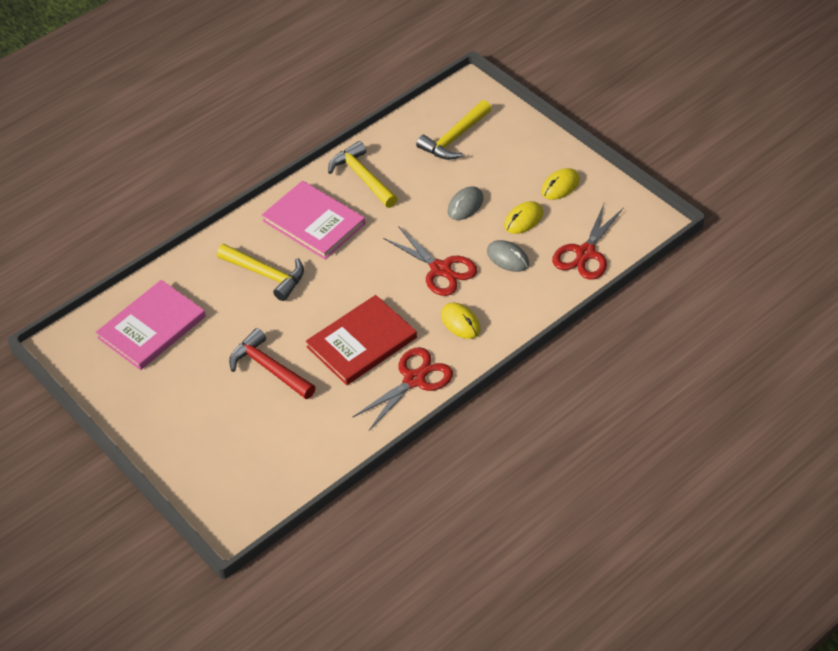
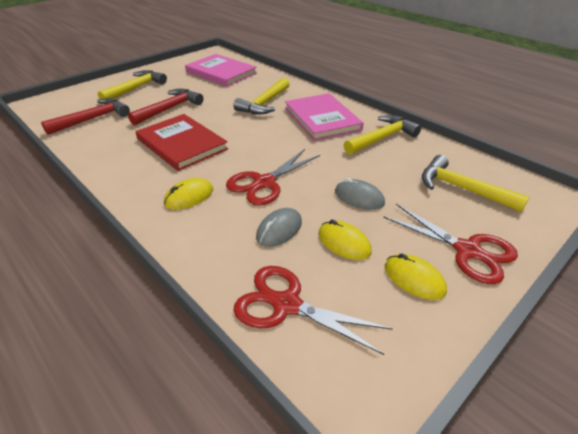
camera: 85 degrees right, 10 degrees down
(195, 419) = (136, 88): none -> yellow hammer
(289, 443) = (93, 119): none -> red hammer
(314, 222) = (322, 119): pink book -> pink book turned 60 degrees counterclockwise
(414, 379) = (127, 171): red scissors -> red scissors (467, 250)

